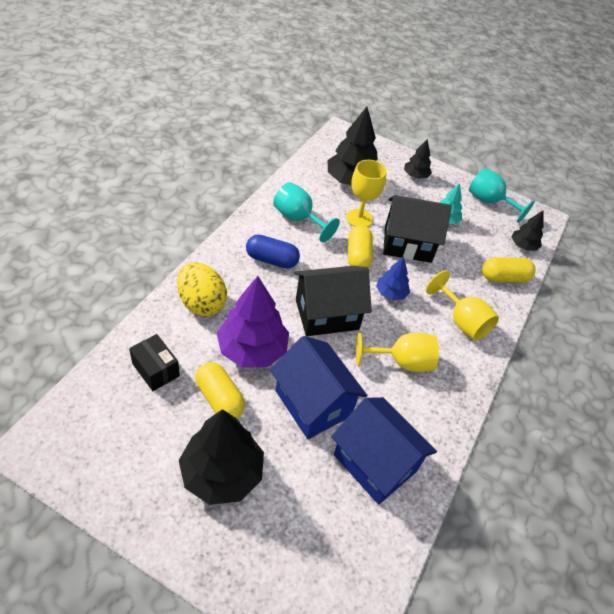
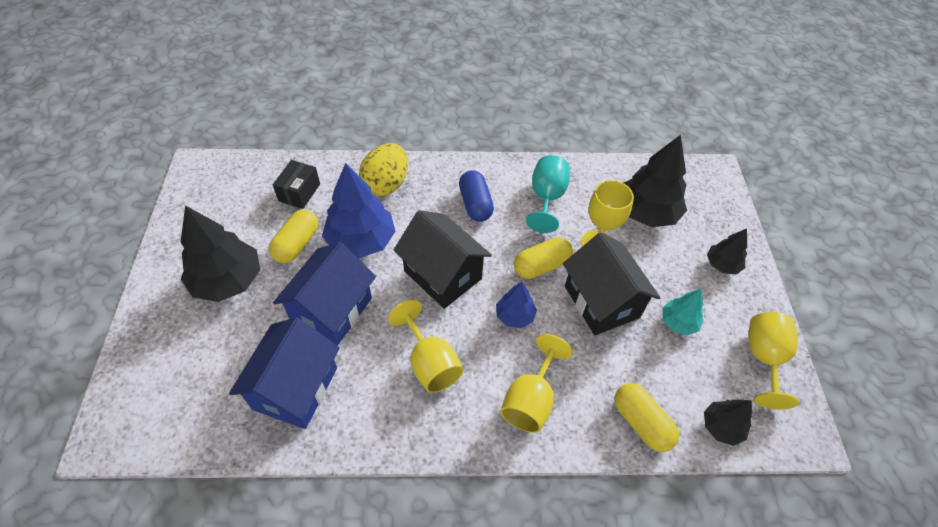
camera: 65 degrees right, 5 degrees up
(252, 350) = (361, 241): purple tree -> blue tree
(489, 202) = (763, 358): turquoise goblet -> yellow goblet

